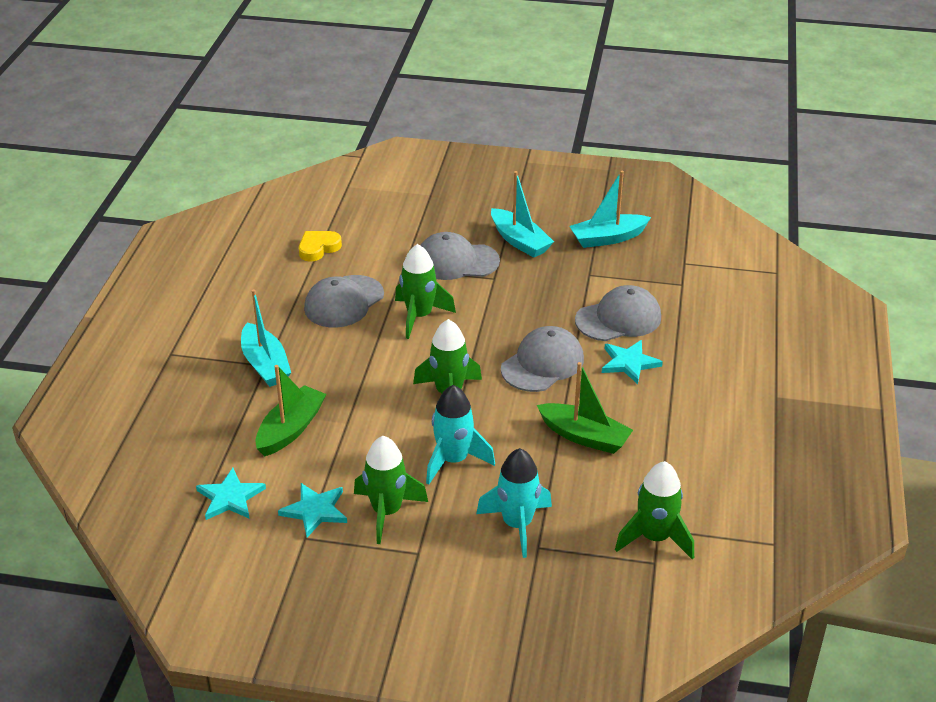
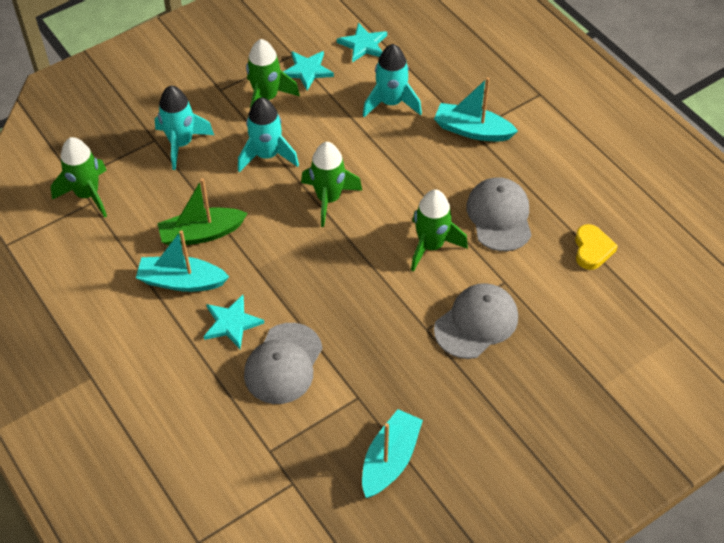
camera: 135 degrees right, 15 degrees up
(290, 429) = (391, 103): green boat -> turquoise rocket
(519, 241) = (457, 390): turquoise boat -> turquoise boat (181, 281)
(542, 364) = (294, 272): grey cap -> none

